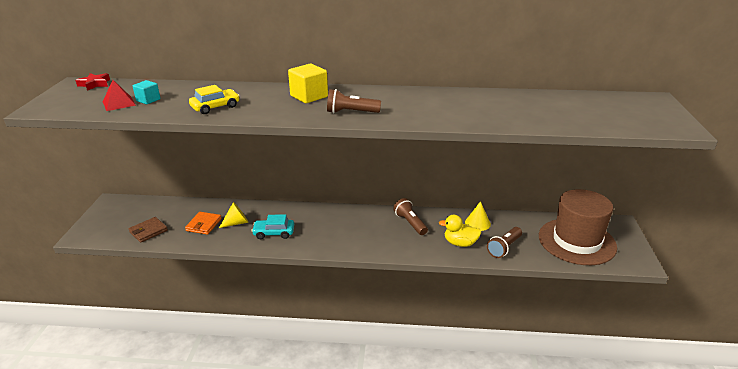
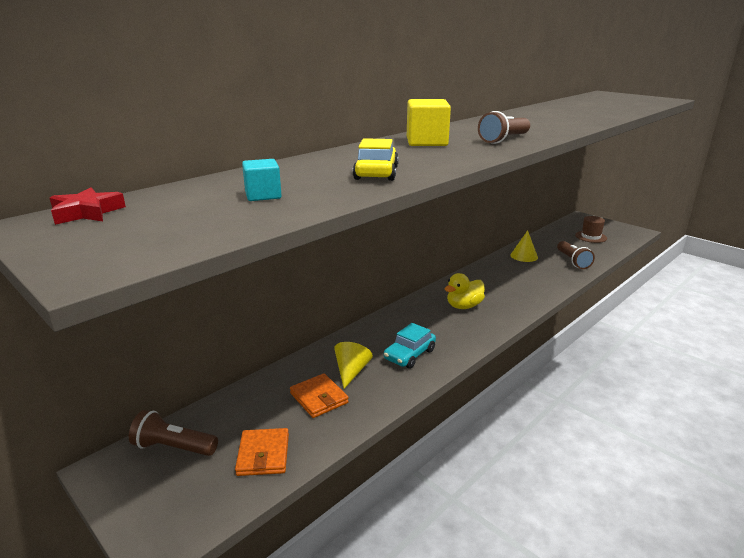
camera: 50 degrees left, 5 degrees down
(119, 103) = (230, 211): red pyramid -> none
(148, 231) = (263, 454): brown wallet -> orange wallet
(410, 223) = (488, 280): brown flashlight -> brown flashlight (174, 447)
(460, 243) = (547, 273): yellow duck -> yellow duck (464, 306)
(577, 241) = (591, 237): brown hat -> brown hat, size x0.43

